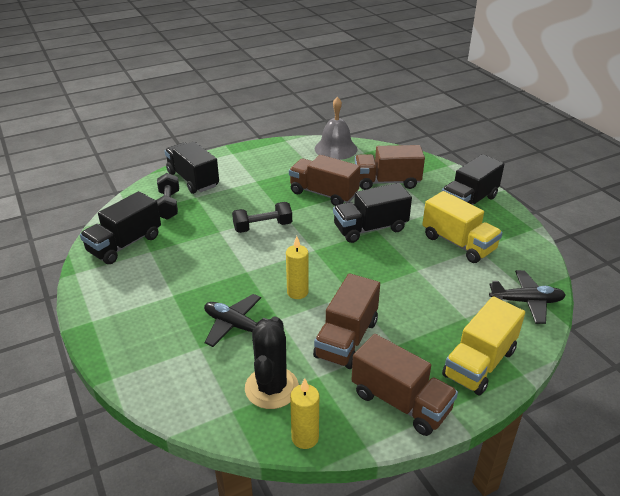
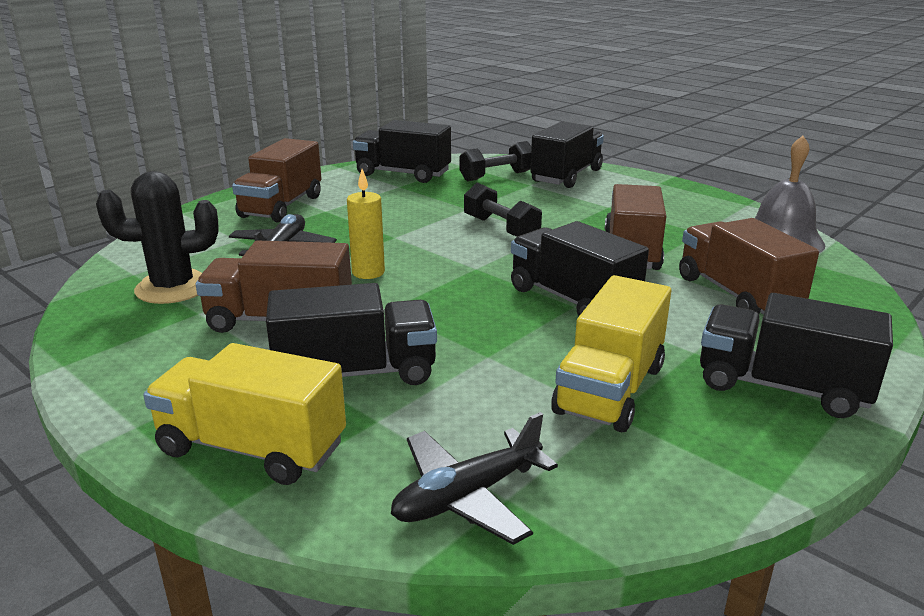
camera: 70 degrees right, 10 degrees down
(305, 438) = (84, 321): yellow candle -> none
(400, 402) = (150, 380): brown truck -> brown truck (281, 206)
(419, 317) = (356, 373): none -> black truck
(526, 302) = (467, 496): black plane -> black plane turned 75 degrees clockwise

